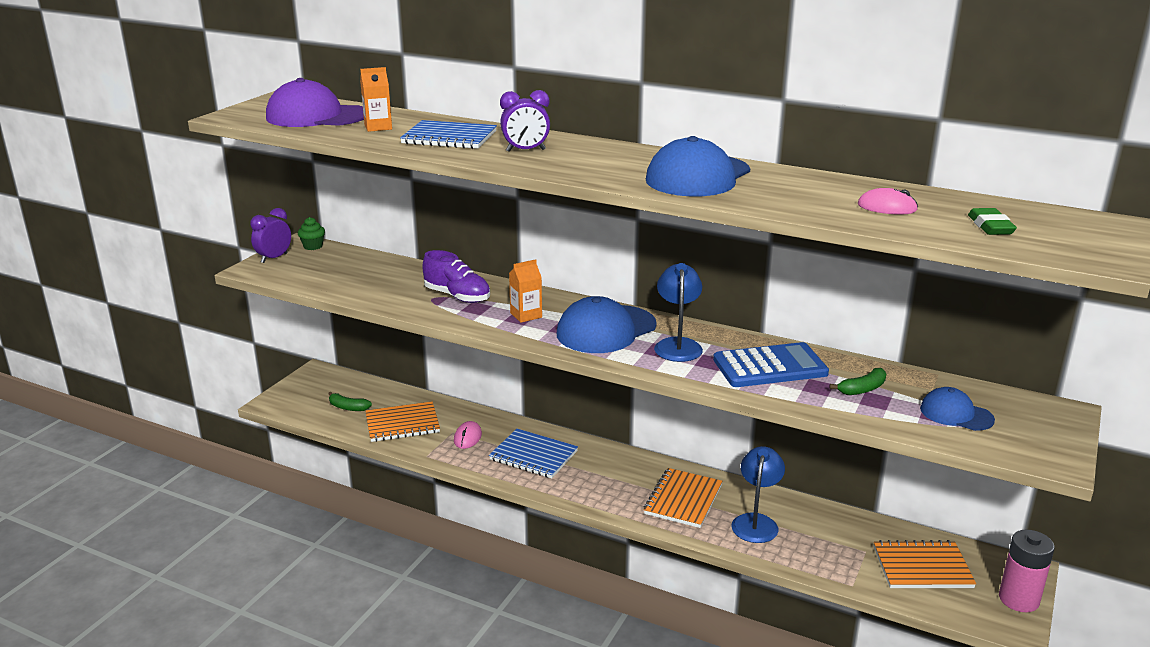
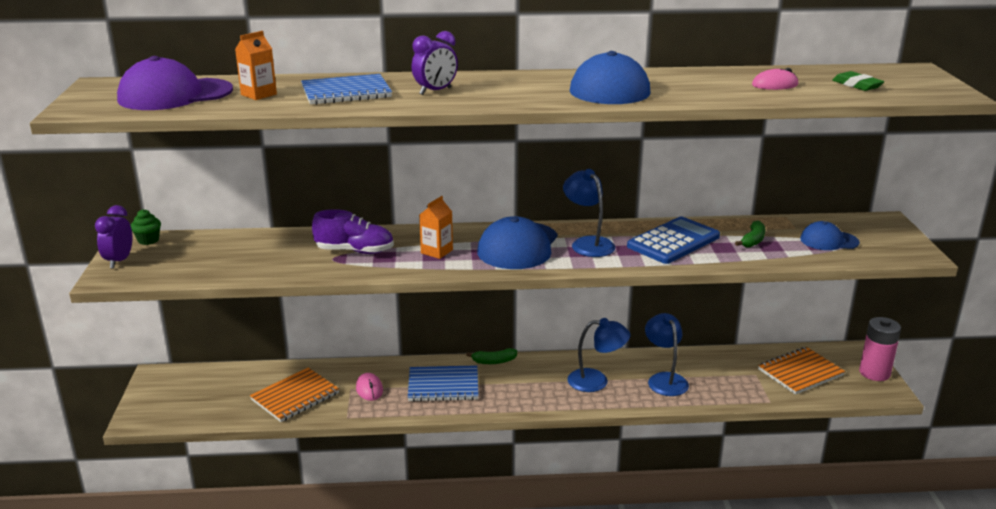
camera: 30 degrees left, 0 degrees up
(348, 407) = (224, 398): green banana -> green banana (494, 361)
(683, 500) = (596, 381): orange notebook -> blue lamp

